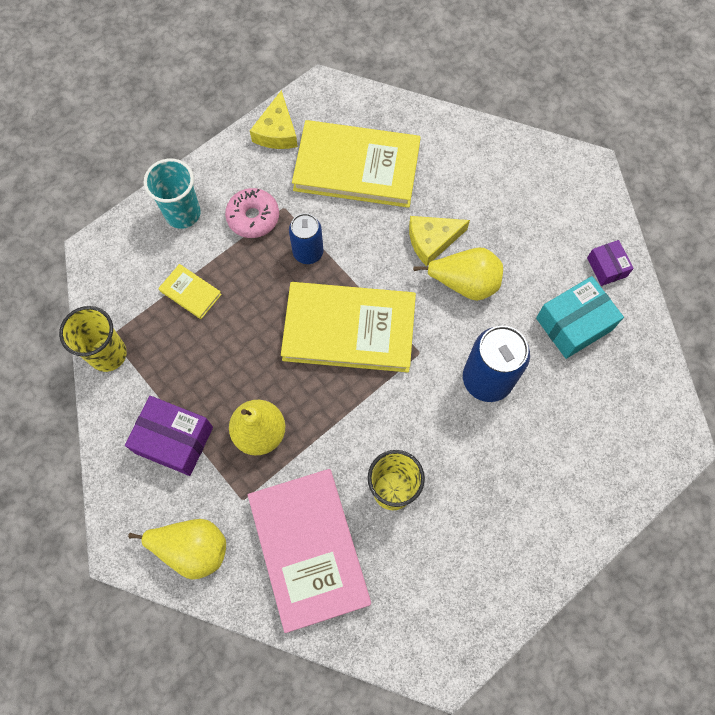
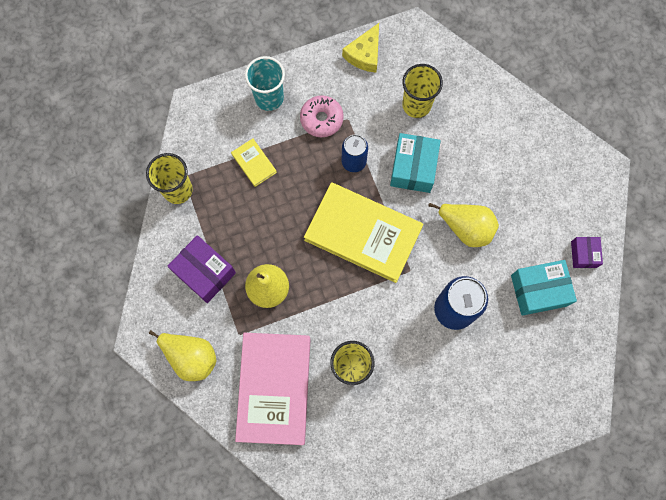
camera: 20 degrees right, 5 degrees up
(356, 167) = (416, 105): yellow book -> yellow cup
(379, 237) = (413, 168): none -> turquoise box
(432, 241) = (453, 185): yellow cheese -> none

